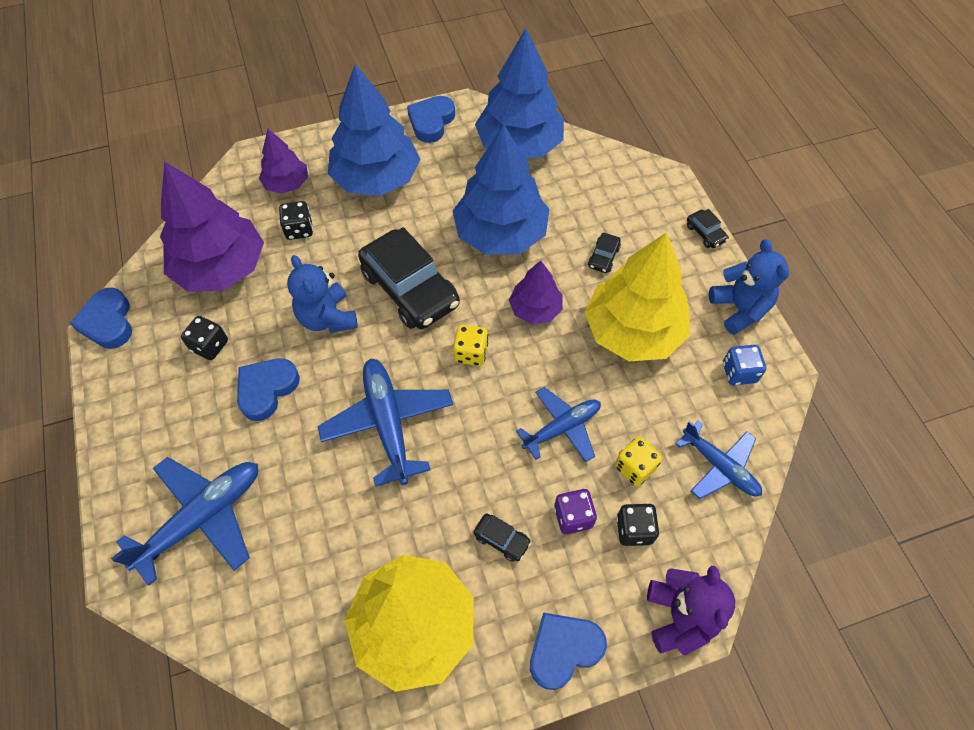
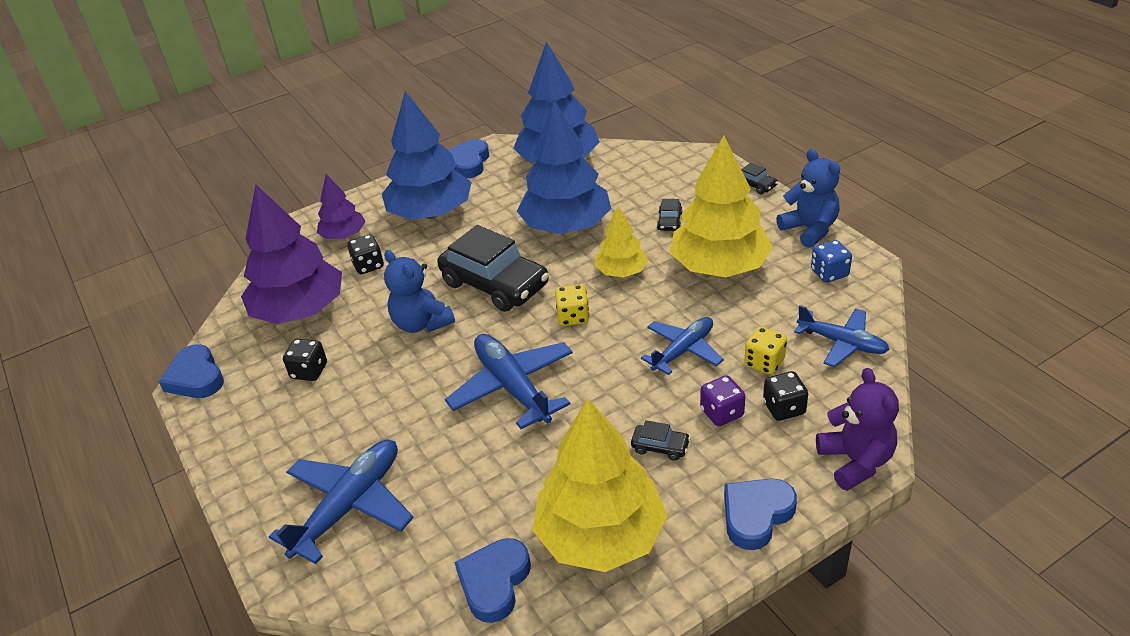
camera: 10 degrees left, 20 degrees down
(267, 389) = (380, 391): blue heart -> blue heart (494, 582)
(535, 309) = (621, 271): purple tree -> yellow tree

